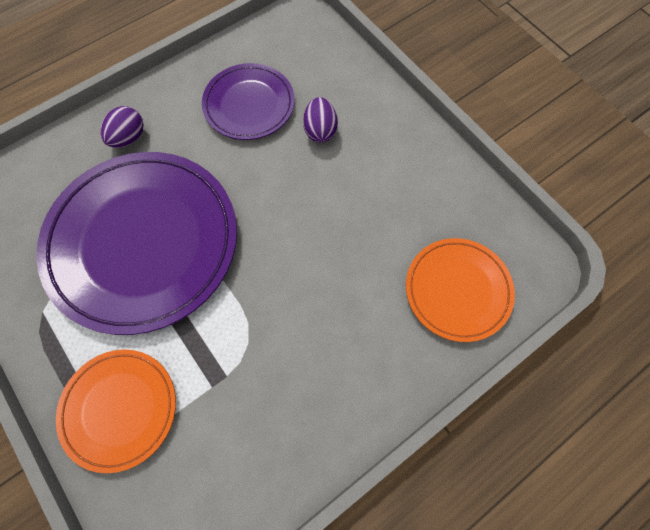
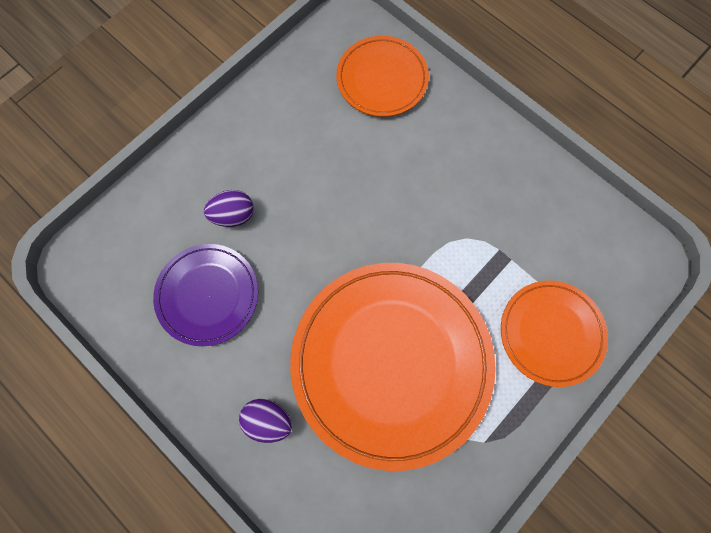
camera: 100 degrees left, 5 degrees up
(143, 242) = (391, 362): purple plate -> orange plate

